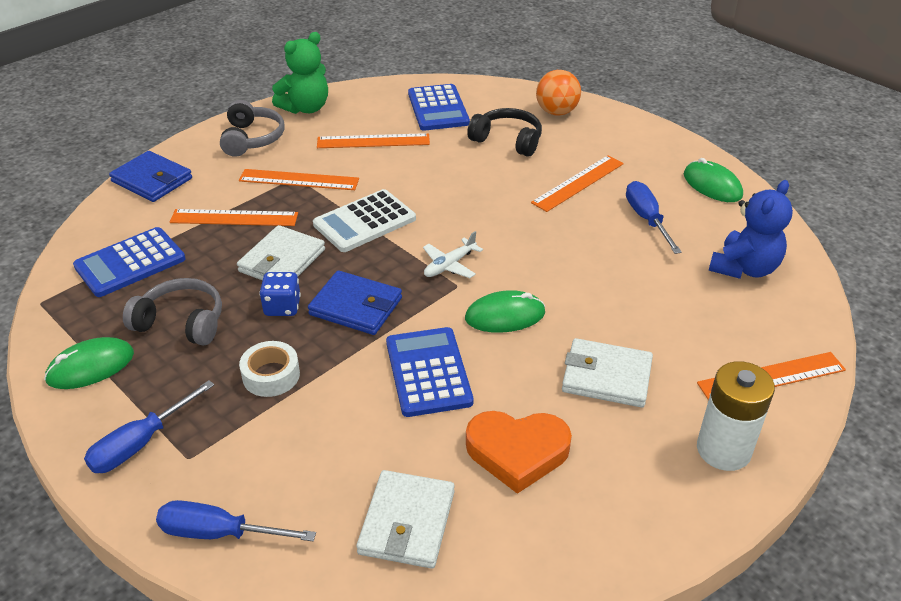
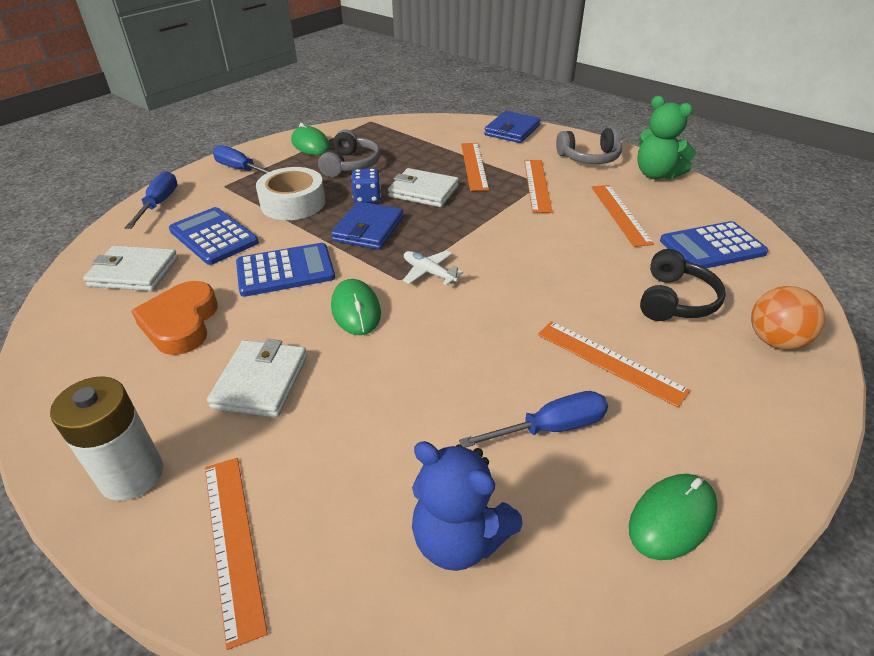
camera: 85 degrees right, 0 degrees up
(130, 263) = (413, 139): blue calculator -> blue calculator (213, 236)
(271, 375) = (293, 203): white tape -> white tape, size x1.54
(364, 222) = (485, 222): white calculator -> none

